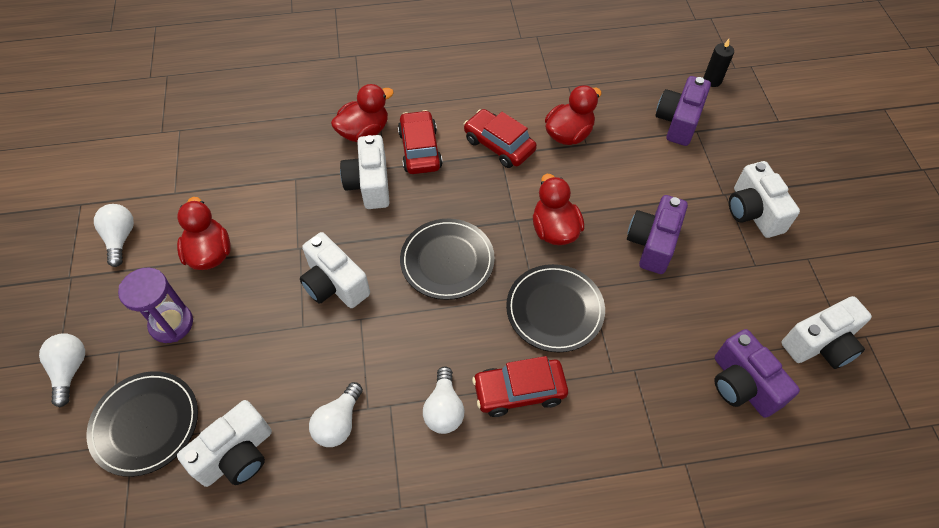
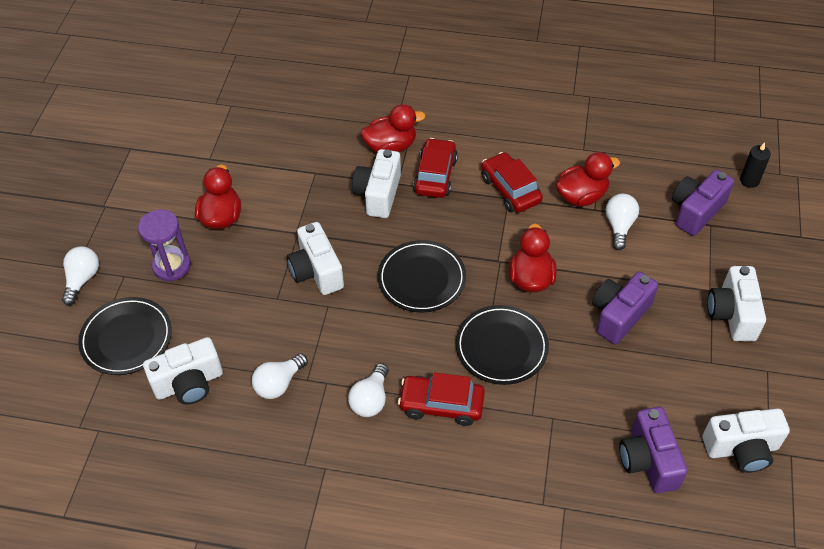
camera: 20 degrees right, 5 degrees down
(120, 238) = (153, 185): white light bulb -> white light bulb (619, 226)

